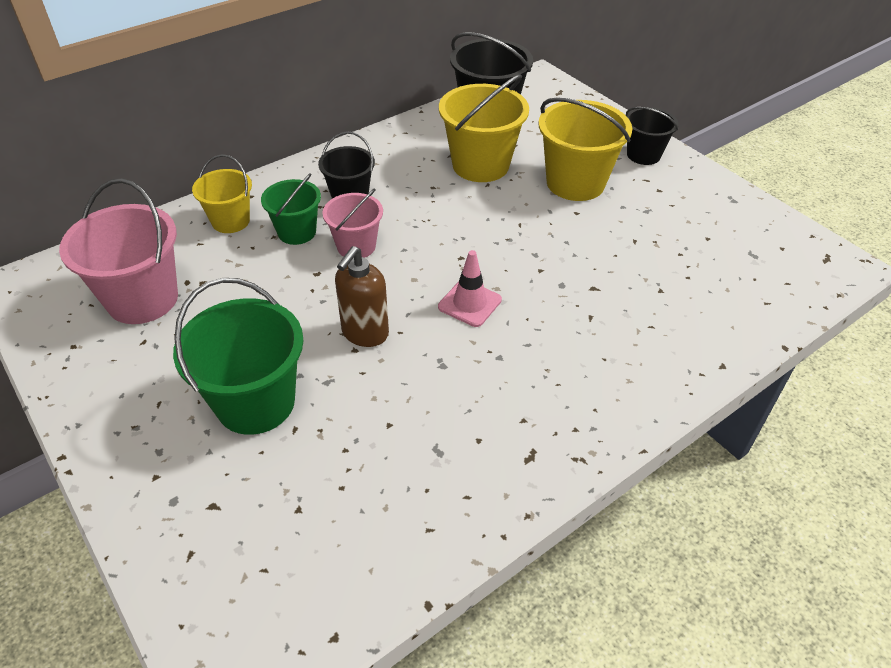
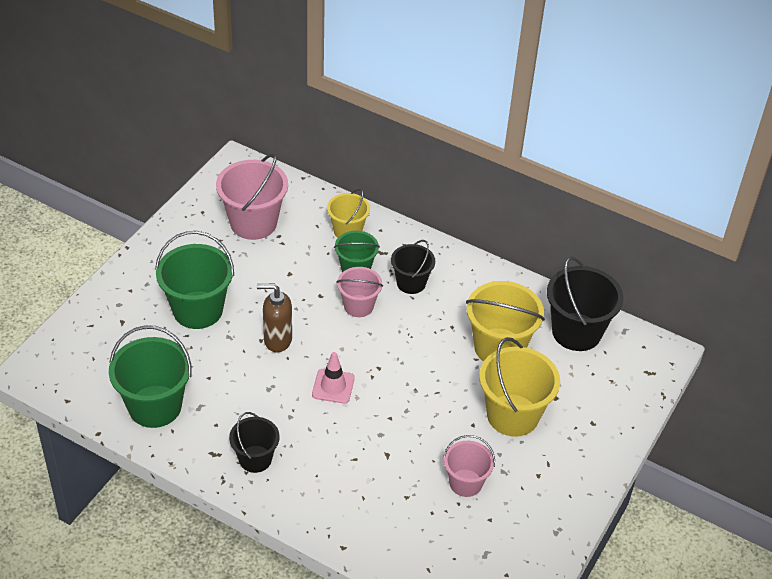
camera: 65 degrees right, 0 degrees up
(410, 507) = (155, 406): none -> green bucket
(643, 155) = (585, 455): black bucket -> black bucket (255, 459)
(654, 240) = (465, 483): none -> pink bucket

